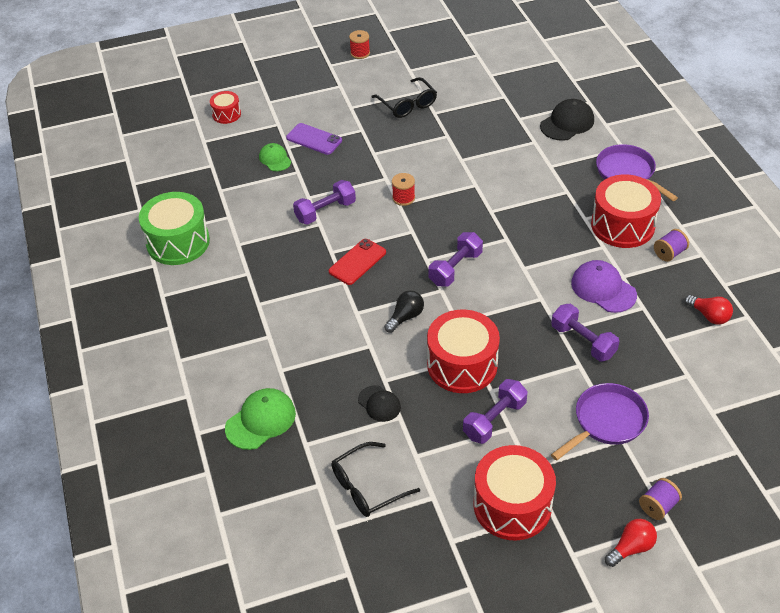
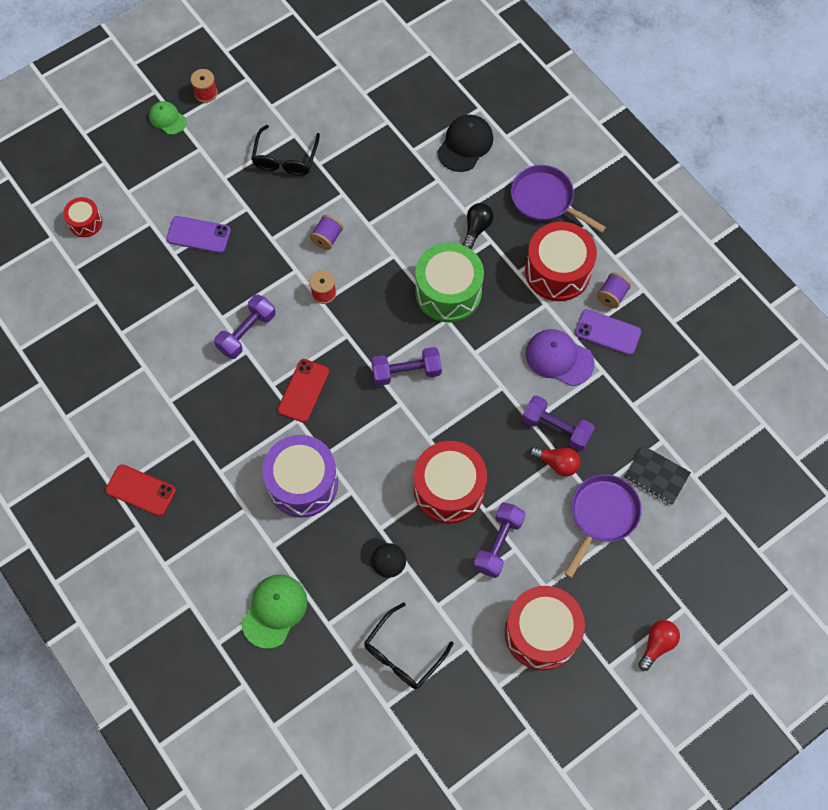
camera: 20 degrees left, 20 degrees up
(178, 242) = (102, 416): green drum -> green drum (448, 292)
(185, 301) = (141, 490): none -> red phone
(275, 159) = (165, 274): green cap -> green cap (167, 119)
(328, 329) = (302, 483): none -> purple drum
(405, 317) = (375, 447): black light bulb -> black light bulb (476, 228)
(407, 104) = (285, 158): black glasses -> black glasses turned 60 degrees clockwise
(455, 268) = (406, 372): purple dumbbell -> purple dumbbell turned 60 degrees clockwise
(657, 279) = (607, 332): none -> purple phone
(658, 506) = (670, 594): purple spool -> purple spool (327, 238)
(672, 402) = (656, 476): none -> black notebook
(709, 316) = (666, 364): red light bulb -> red light bulb (557, 463)

